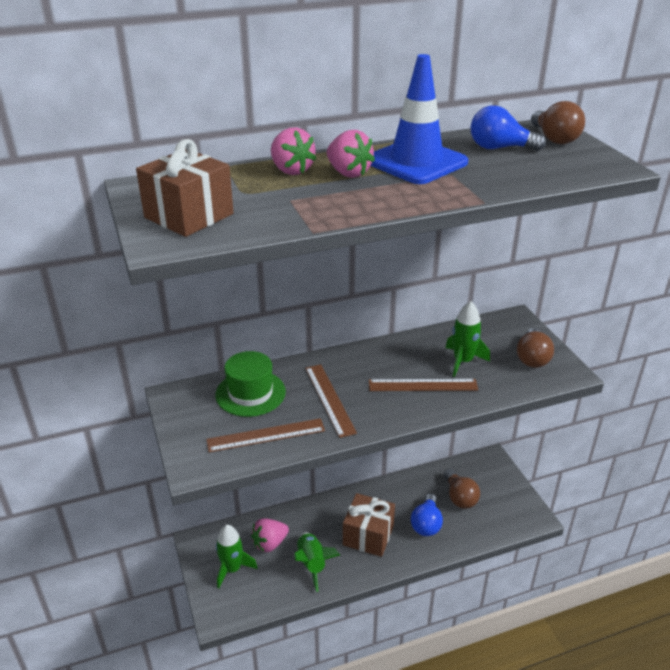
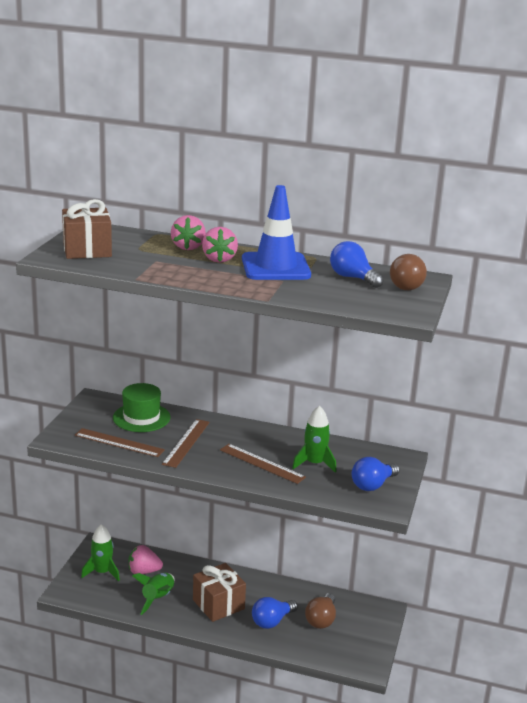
camera: 35 degrees right, 10 degrees down
(532, 358) = (372, 485): brown light bulb -> blue light bulb

